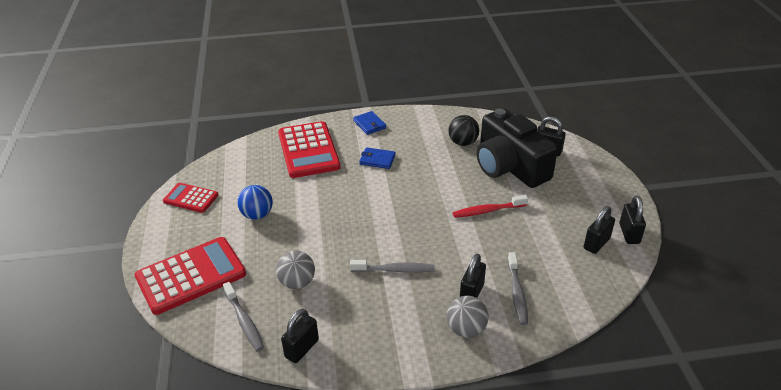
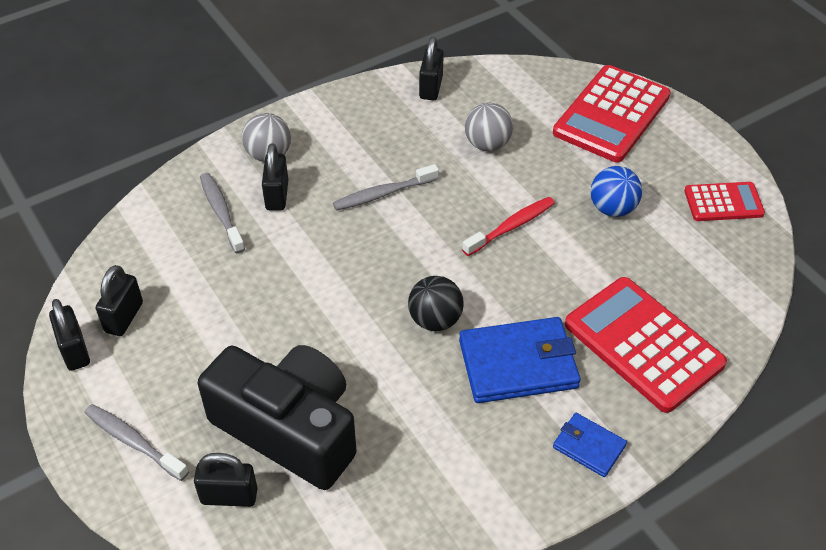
camera: 155 degrees right, 10 degrees up
(244, 321) = (509, 92): grey toothbrush -> grey toothbrush (133, 441)
(377, 160) = (518, 364): blue wallet -> blue wallet, size x1.87
(462, 142) = (393, 460): black ball -> black ball (435, 320)
(487, 211) = (297, 322): red toothbrush -> red toothbrush (511, 226)

